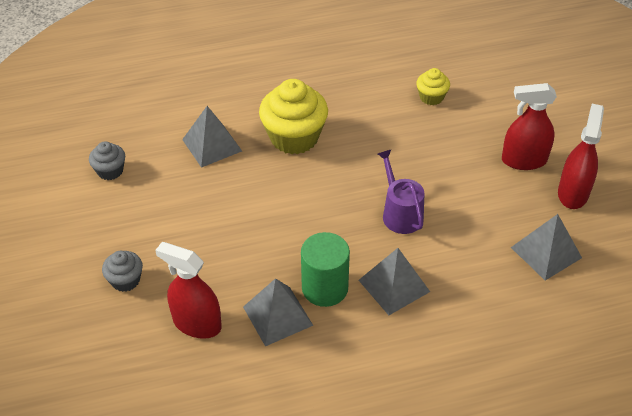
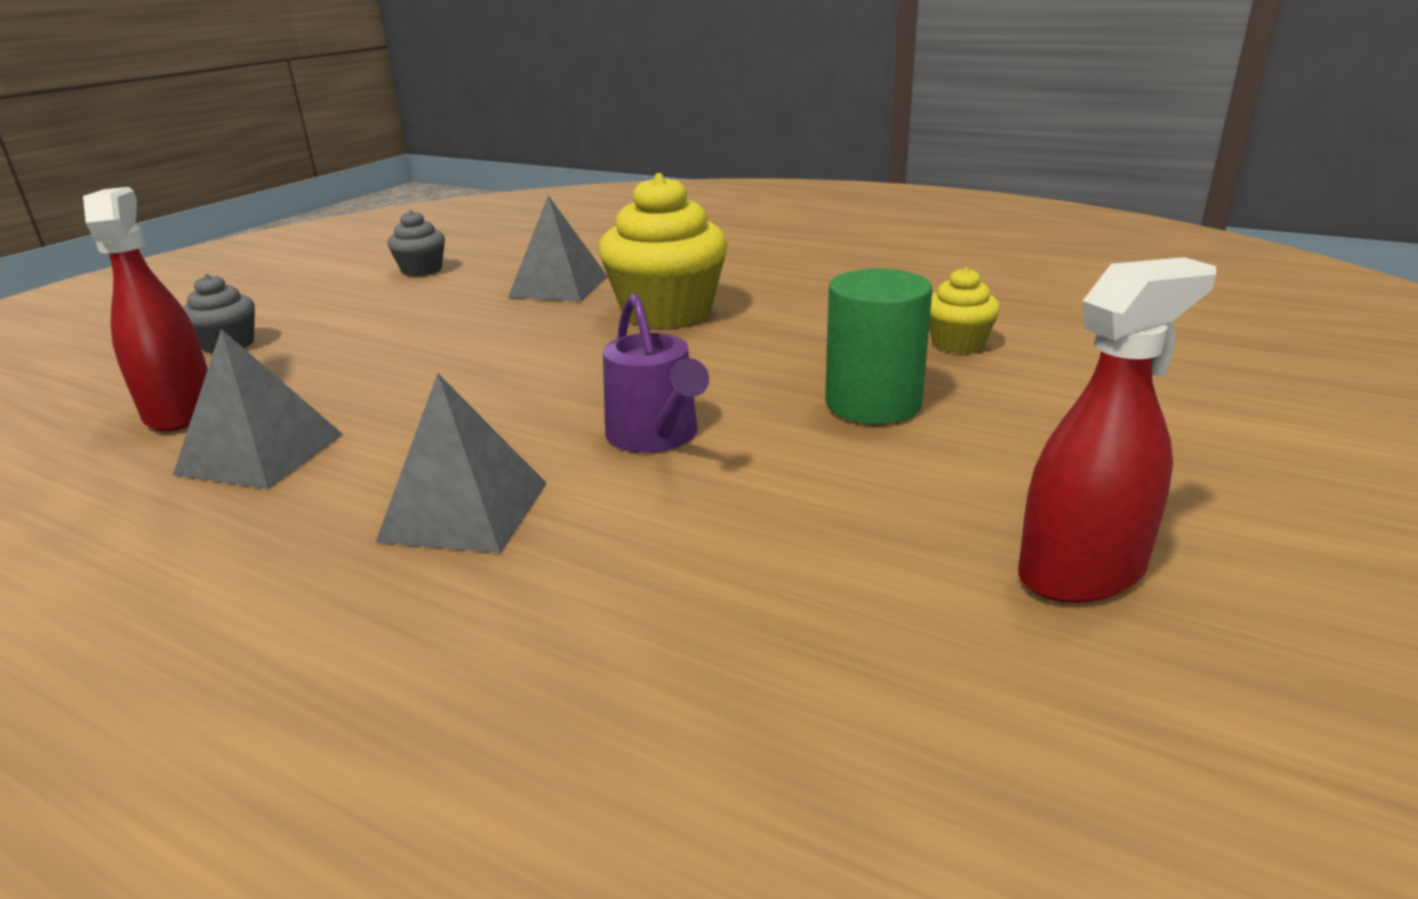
camera: 45 degrees right, 20 degrees down
(325, 288) = (376, 459): green cylinder -> green cylinder (873, 403)
(400, 213) = (656, 436): purple watering can -> purple watering can turned 135 degrees clockwise
(524, 160) = (1027, 473): red spray bottle -> none
(546, 252) = (844, 633): grey pyramid -> none

